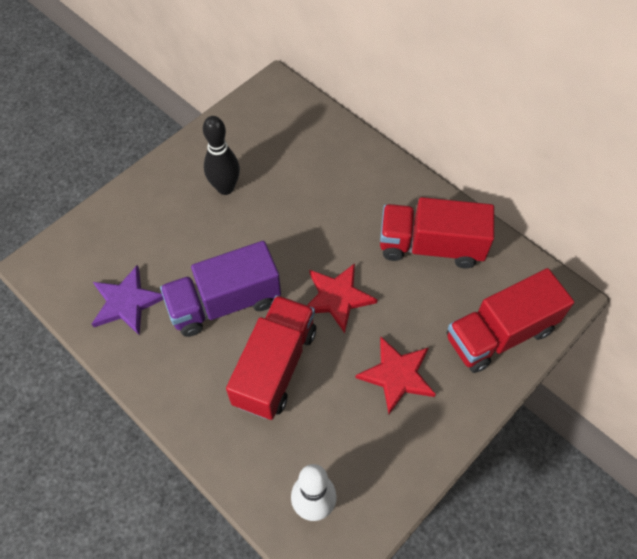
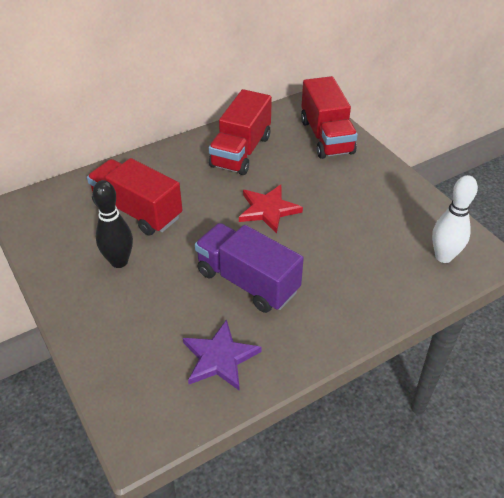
camera: 75 degrees left, 15 degrees down
(224, 303) = (247, 281): purple truck -> purple truck turned 135 degrees clockwise
(275, 367) = (321, 258): red truck -> red truck (137, 211)
(397, 375) = (346, 192): red star -> none

